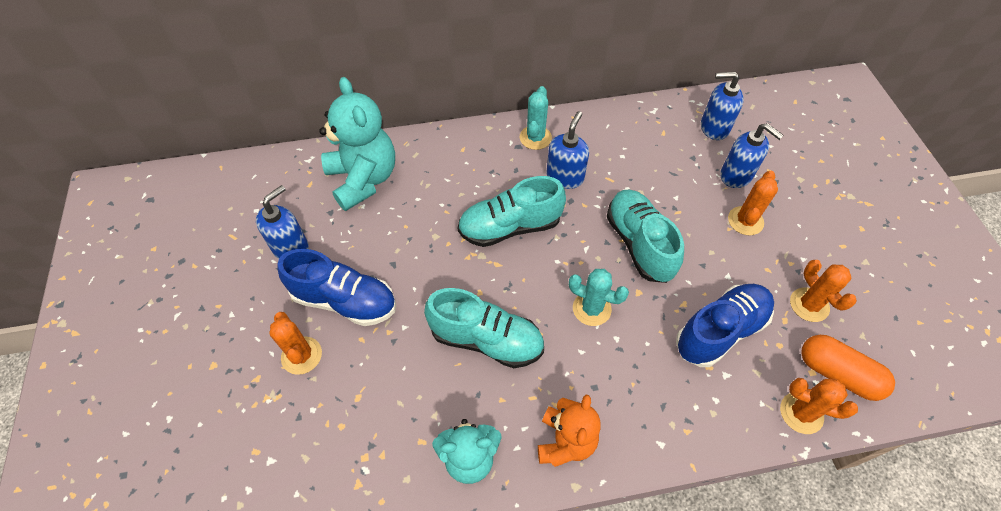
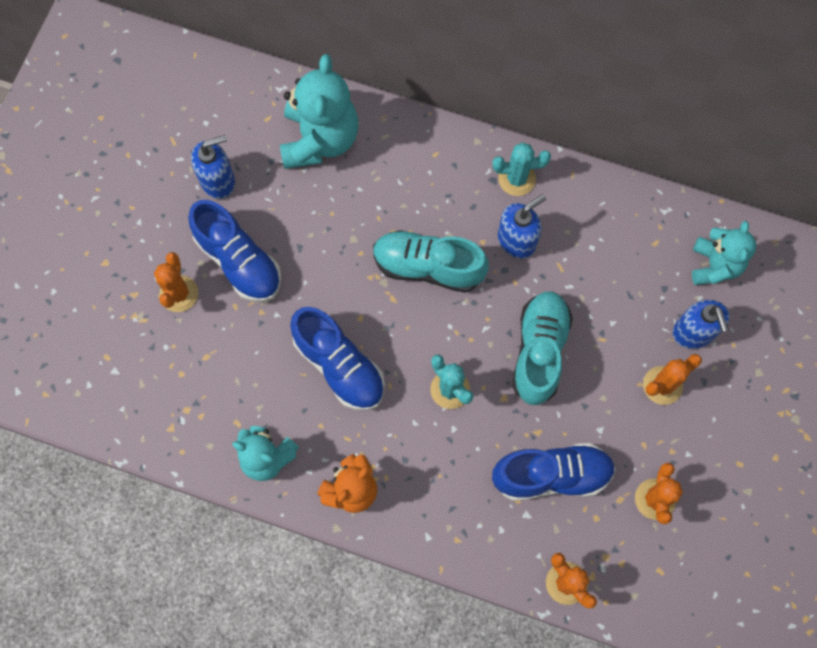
camera: 30 degrees right, 15 degrees up
(486, 340) = (339, 366): turquoise shoe -> blue shoe
(535, 138) = (517, 179): turquoise cactus -> turquoise cactus turned 45 degrees clockwise
(714, 128) = (714, 265): blue soap dispenser -> turquoise teddy bear
(837, 373) = (627, 571): orange capsule -> none

